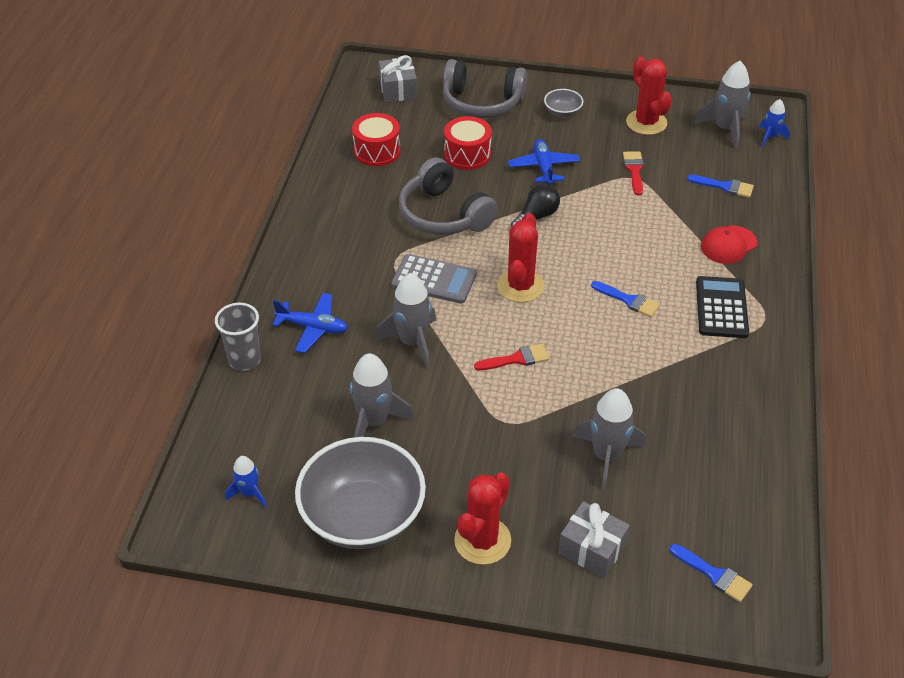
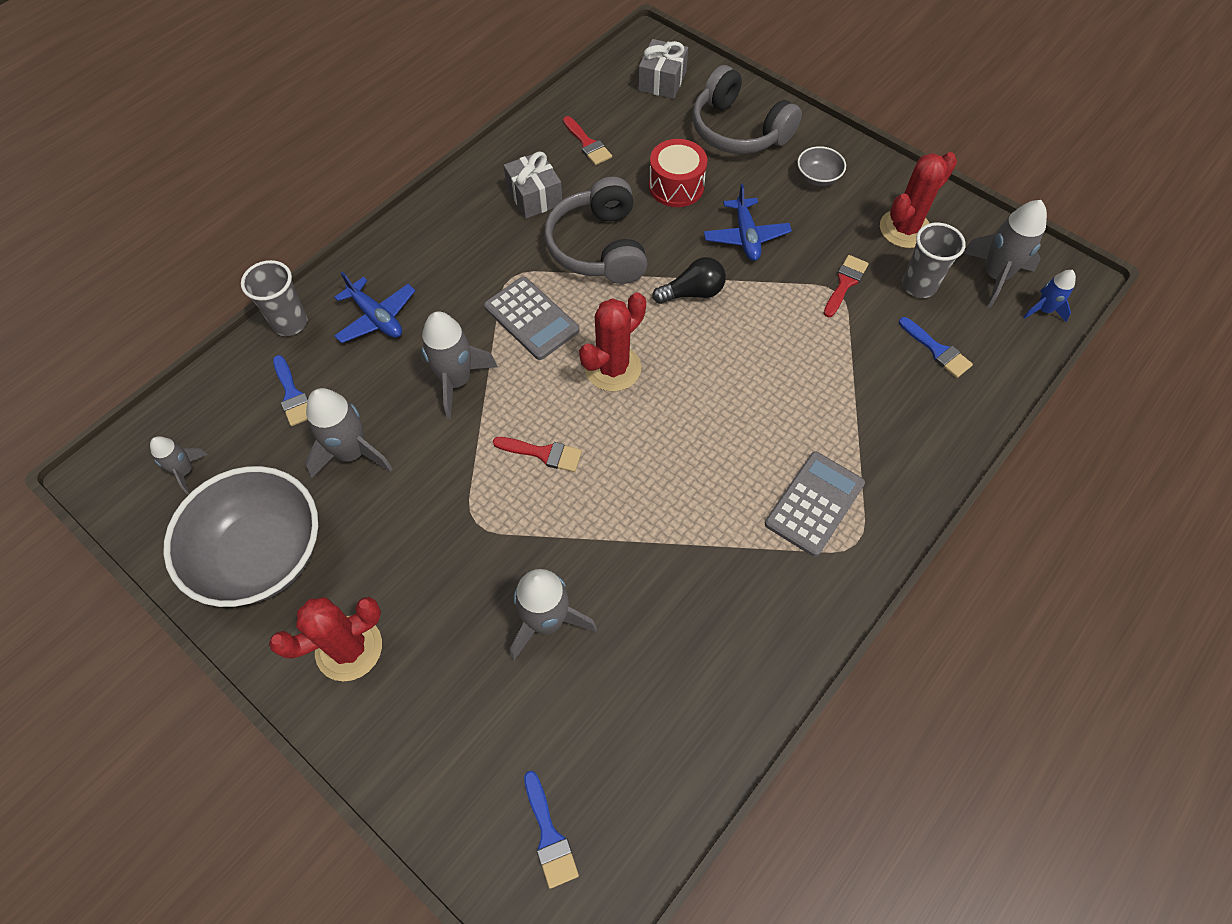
camera: 30 degrees right, 15 degrees up
(249, 493) = (185, 471): blue rocket -> grey rocket
(377, 151) = (587, 144): red drum -> red brush
(543, 168) = (746, 236): blue plane -> blue plane turned 150 degrees clockwise
(592, 549) = (447, 723): grey gift -> grey gift (534, 196)
(629, 300) = (716, 442): blue brush -> blue brush (292, 395)
(646, 122) = (905, 229): red cactus -> red cactus turned 45 degrees clockwise
(682, 153) = (919, 285): none -> grey cup
(721, 308) = (814, 504): black calculator -> grey calculator
(728, 245) = (884, 427): red cap -> none

